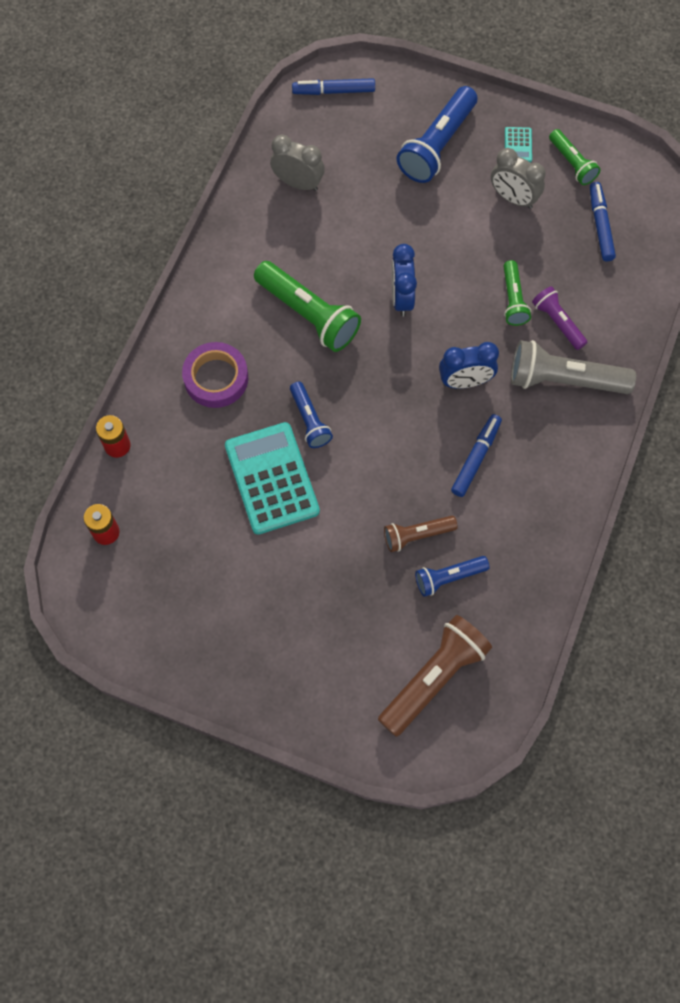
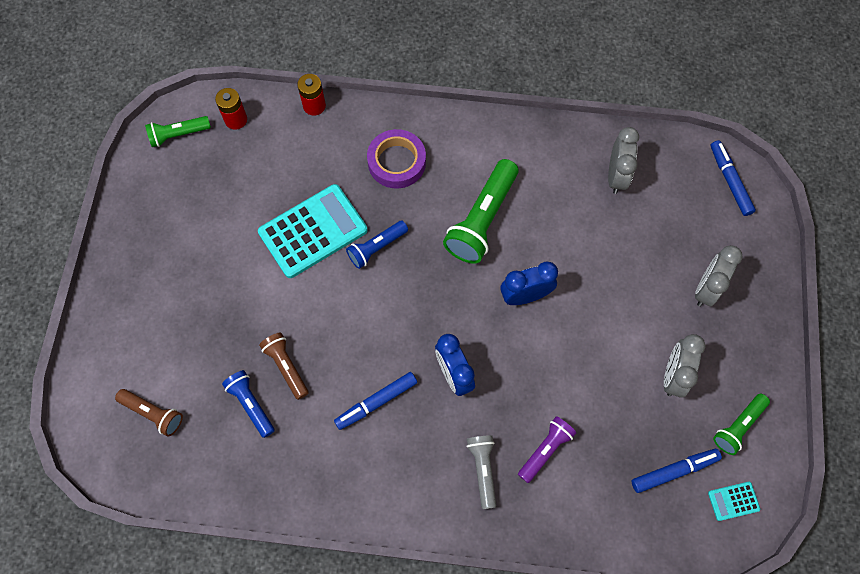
camera: 75 degrees right, 0 degrees up
(434, 678) = (153, 413): brown flashlight -> brown flashlight, size x0.57
(437, 145) = (706, 289): blue flashlight -> grey clock
(476, 458) = (376, 402): blue marker -> blue marker turned 135 degrees clockwise
(513, 299) = (557, 400): green flashlight -> green flashlight (178, 135)
(518, 145) = (738, 366): turquoise calculator -> turquoise calculator (733, 501)
(564, 380) = (483, 469): grey flashlight -> grey flashlight, size x0.57

